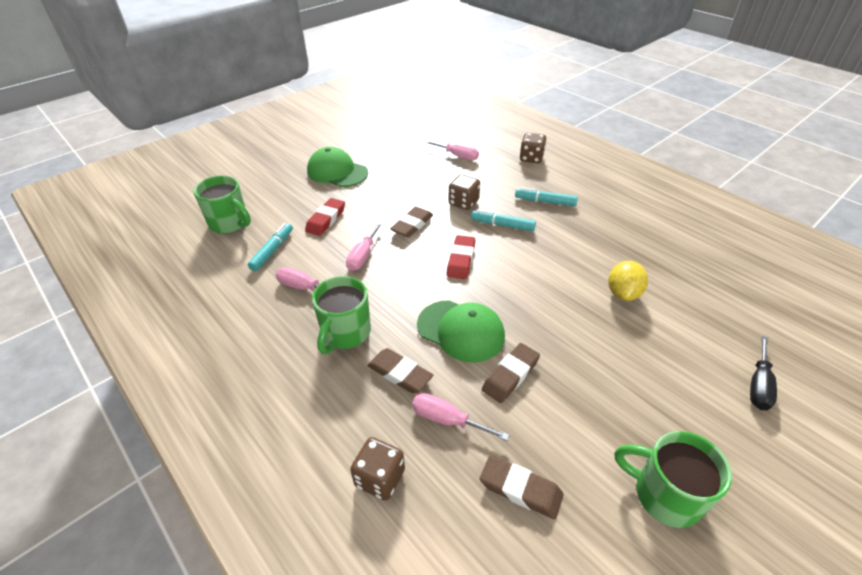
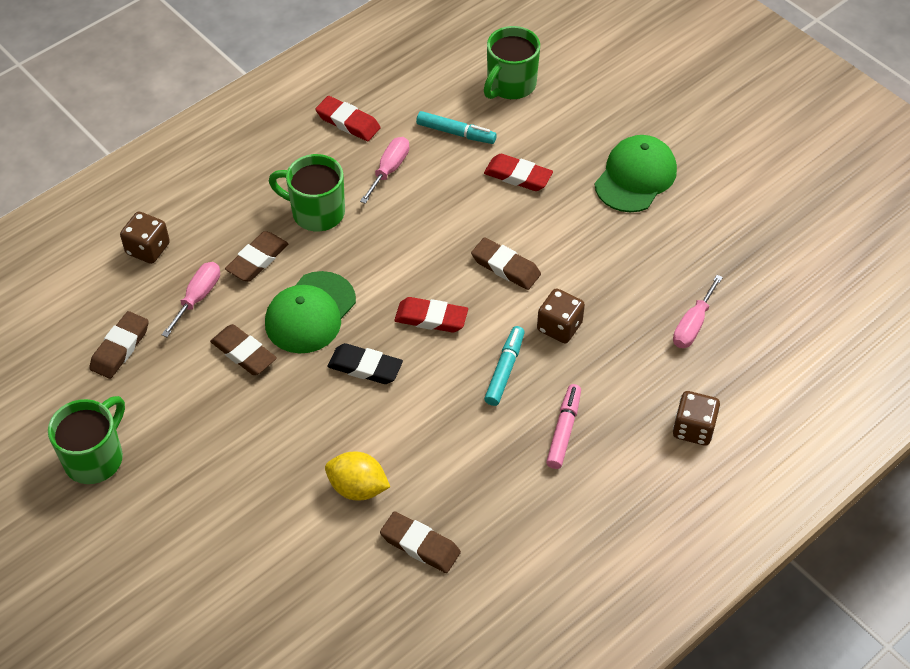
camera: 90 degrees right, 10 degrees up
(238, 317) = (348, 122): none -> red eraser
(363, 256) = (443, 219): pink screwdriver -> none
(512, 294) = (365, 367): none -> black eraser
(545, 201) = (564, 430): turquoise marker -> pink marker
(656, 260) = (420, 545): none -> brown eraser
(758, 385) = (200, 589): black screwdriver -> none

